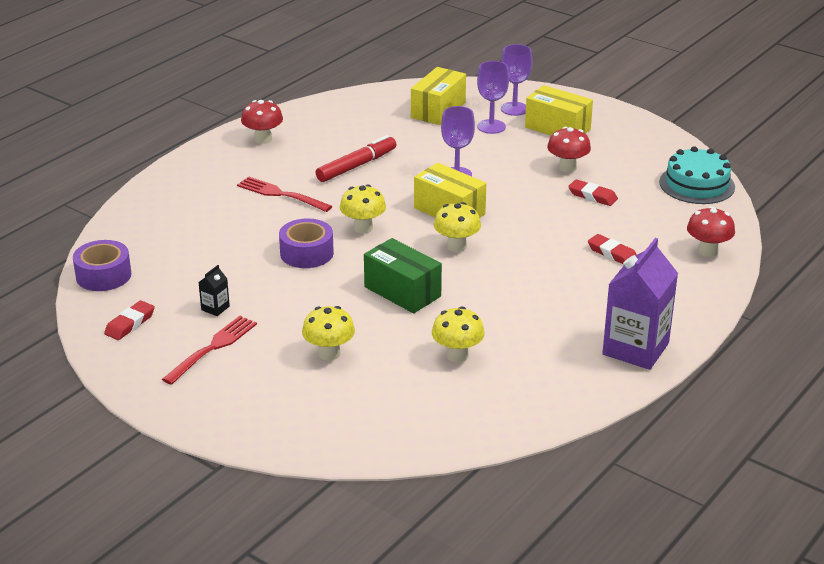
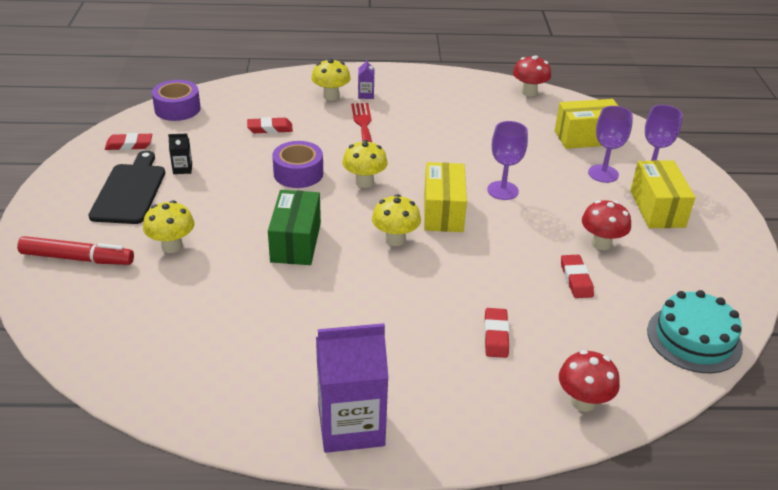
camera: 50 degrees right, 5 degrees up
(212, 348) = (130, 191): red fork -> black cutting board
(215, 240) = (270, 128): none -> red eraser
(231, 172) = (366, 95): none -> purple carton
(263, 139) = (427, 86): red mushroom -> red mushroom (529, 92)
(356, 166) = (448, 139): red marker -> red marker (77, 258)
(457, 355) = (232, 314): yellow mushroom -> yellow mushroom (331, 96)

